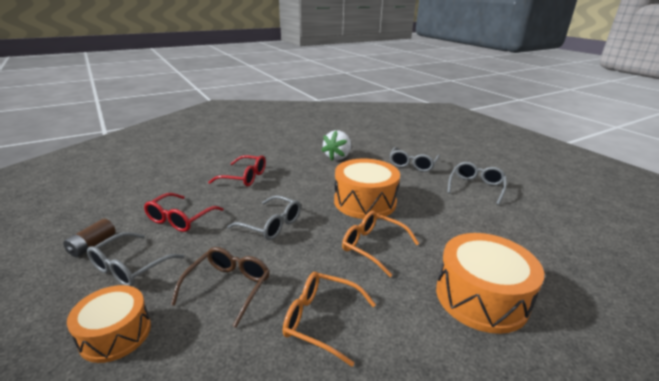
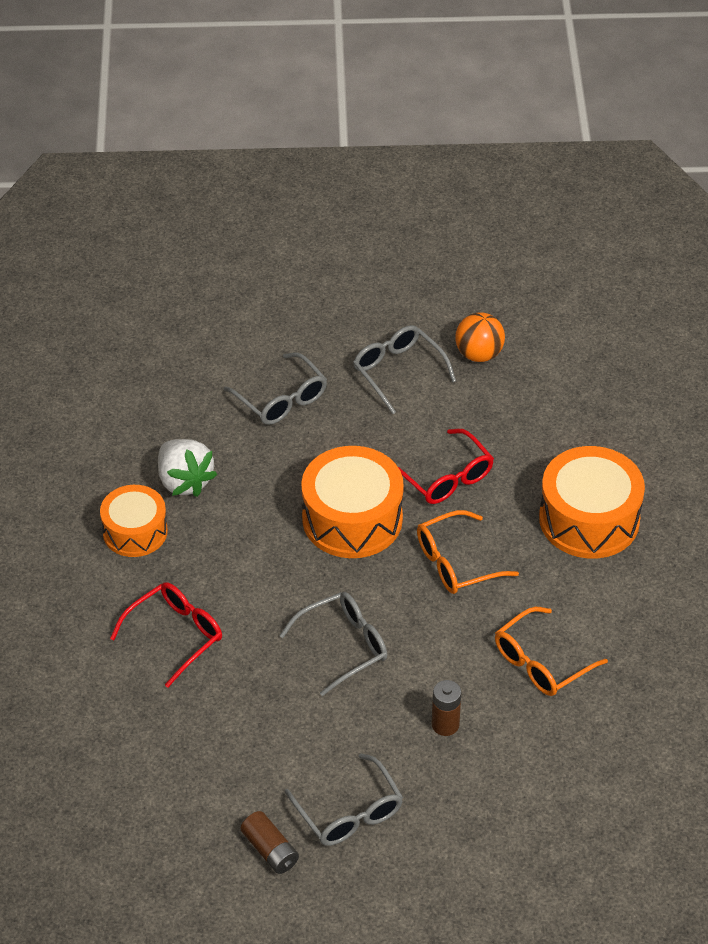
camera: 60 degrees left, 20 degrees up
(115, 334) = (461, 833): orange drum -> orange drum (135, 531)
(180, 219) = (261, 745): red glasses -> red glasses (446, 477)
(228, 287) = (445, 725): brown glasses -> brown battery
(529, 207) = (479, 354): none -> orange ball

